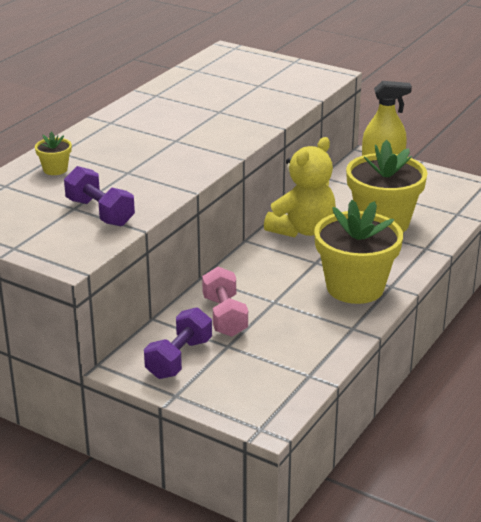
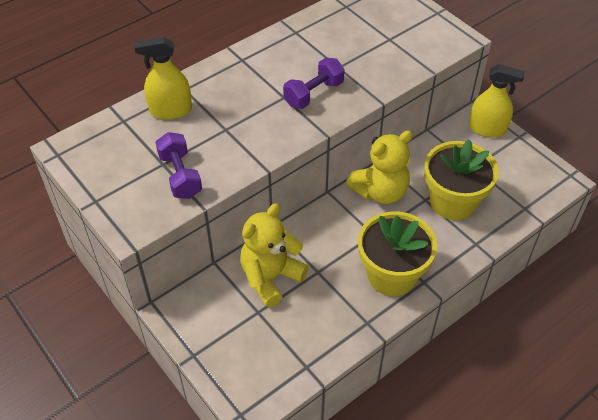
camera: 20 degrees right, 20 degrees up
(55, 169) = (170, 110): yellow flower pot -> yellow spray bottle
(179, 358) = (214, 315): purple dumbbell -> purple dumbbell (314, 94)
(225, 316) = (270, 277): pink dumbbell -> yellow teddy bear

